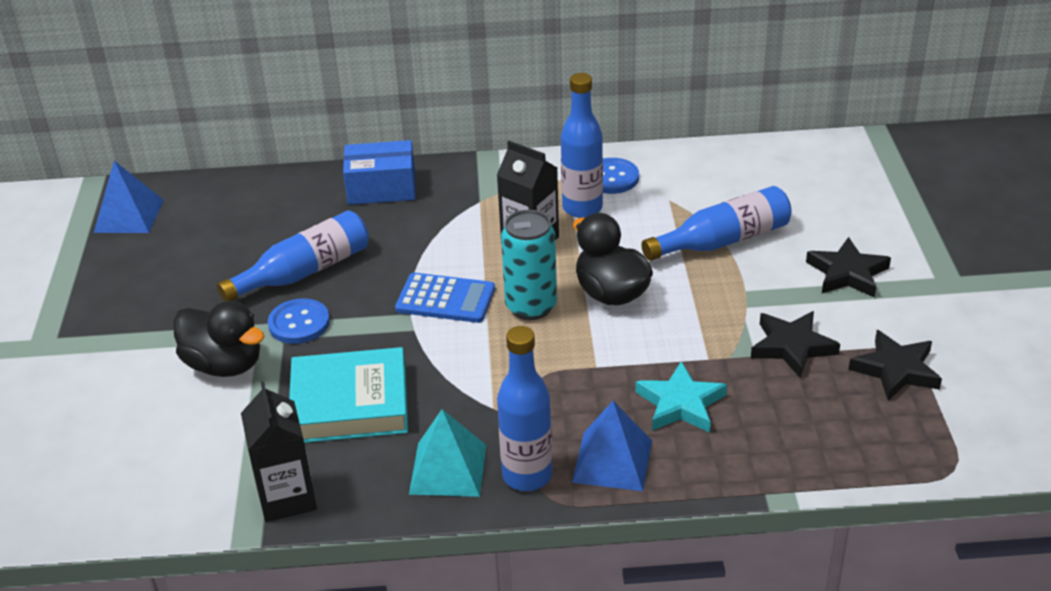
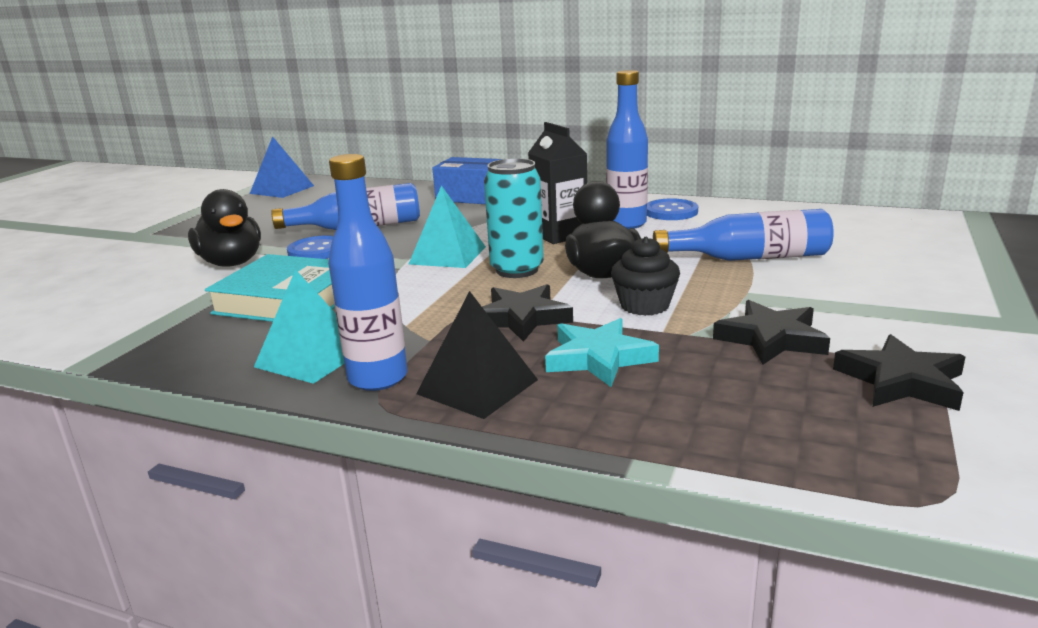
camera: 25 degrees right, 15 degrees down
(287, 498) = (155, 346): black carton -> none
(445, 299) = (448, 255): blue calculator -> turquoise pyramid
(612, 461) = (477, 387): blue pyramid -> black pyramid
(675, 330) = (644, 305): none -> black cupcake
(847, 273) = (881, 297): black star -> black star (522, 318)

